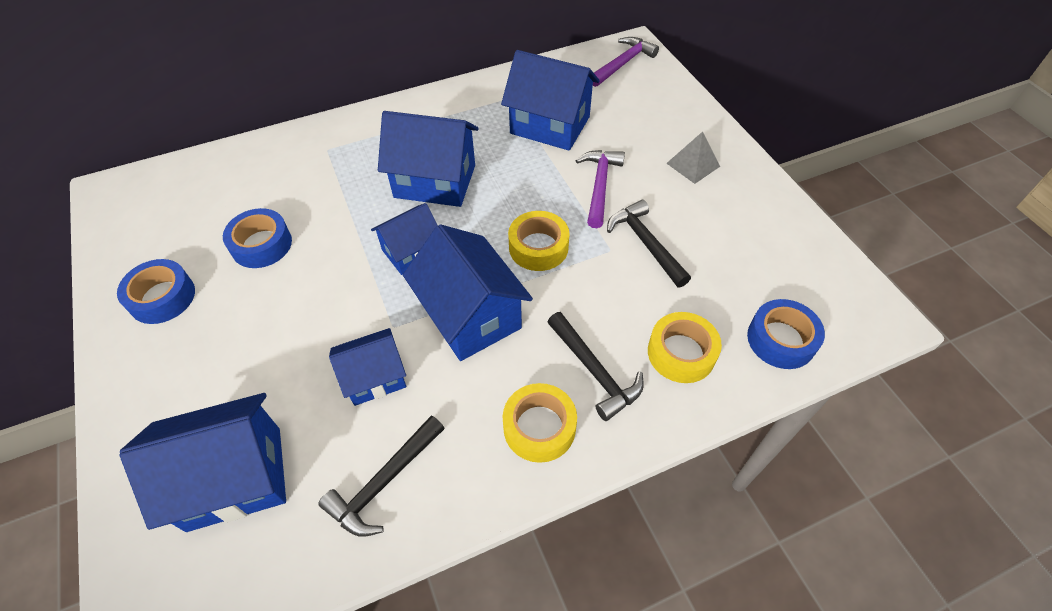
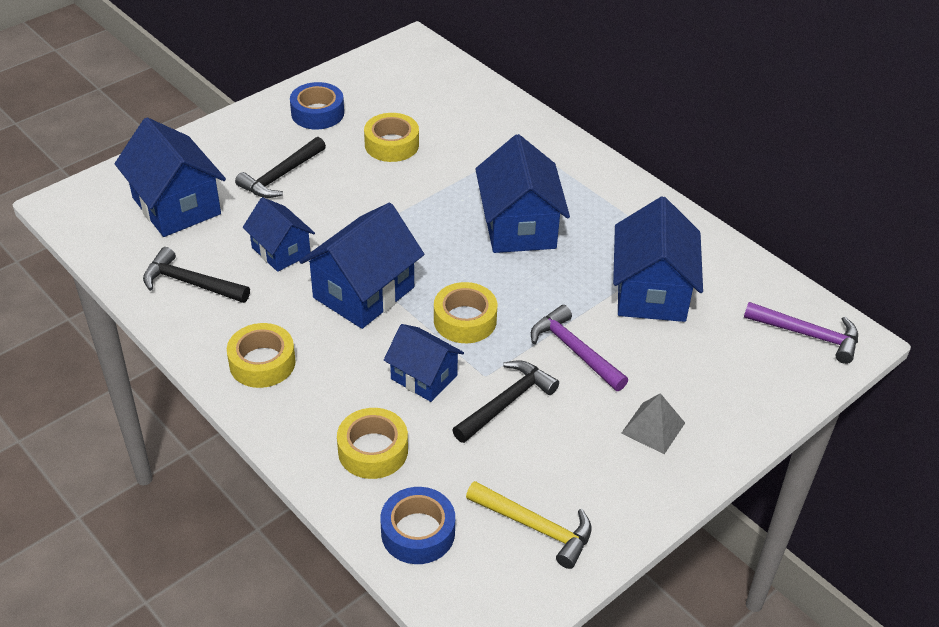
camera: 70 degrees right, 10 degrees down
(261, 245) = (391, 144): blue tape -> yellow tape
(411, 252) = (422, 235): blue house -> blue house (424, 377)
(594, 371) = (331, 389): black hammer -> black hammer (281, 176)
(599, 186) = (574, 351): purple hammer -> purple hammer turned 120 degrees counterclockwise
(782, 259) = (535, 527): none -> yellow hammer

